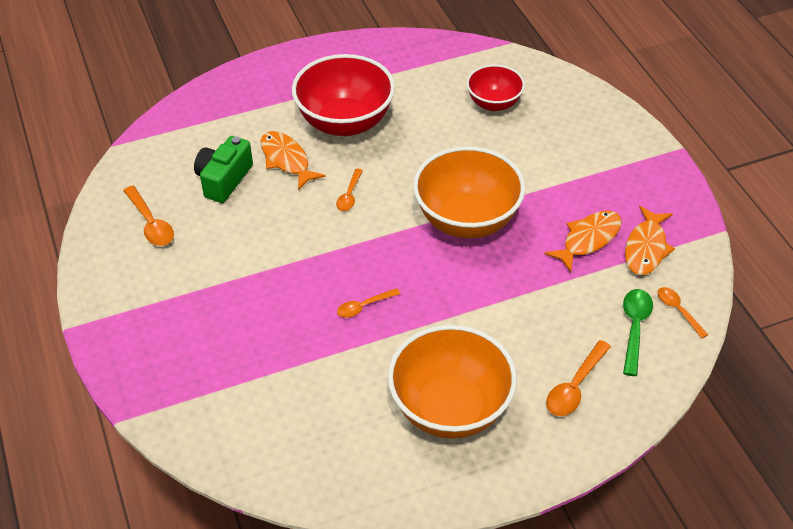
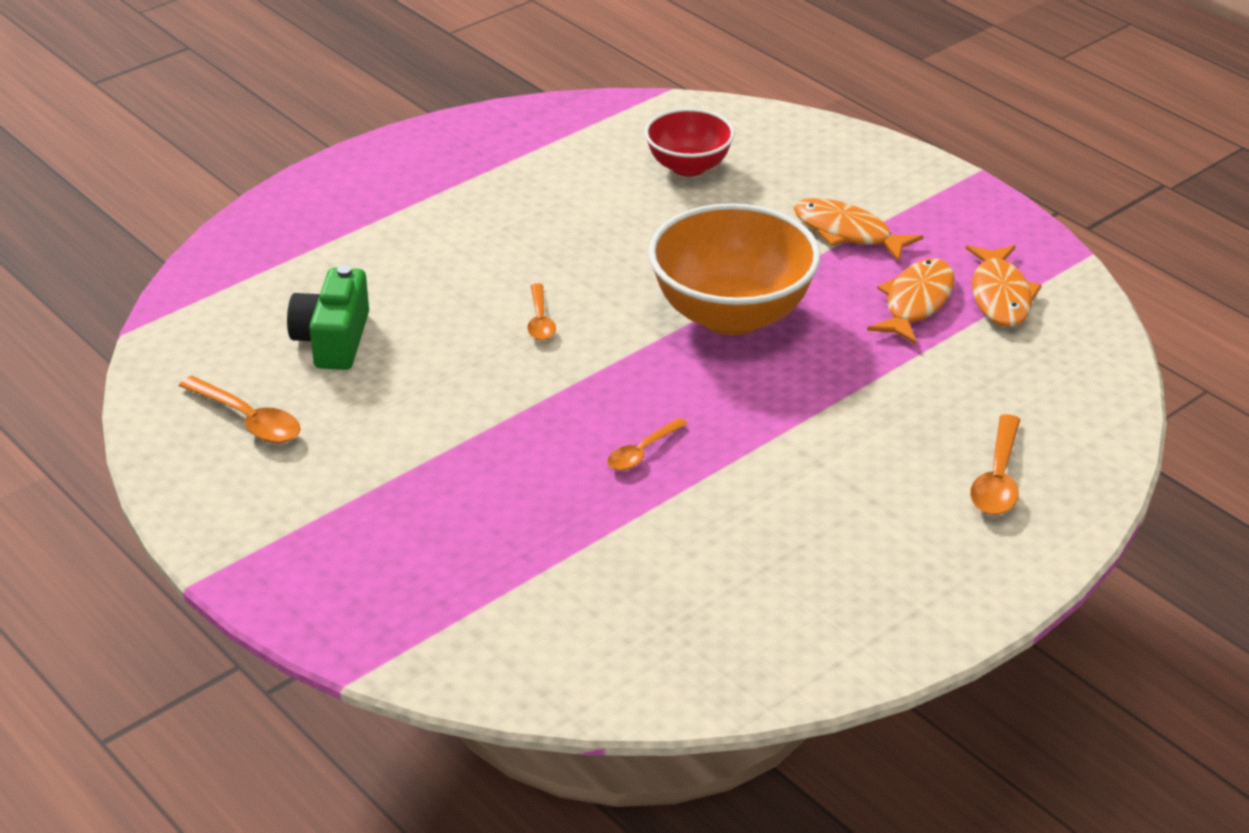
camera: 20 degrees left, 10 degrees down
(286, 160) = (417, 296): orange fish -> orange fish (847, 232)
(345, 122) = (480, 231): red bowl -> none
(450, 409) = (840, 546): orange bowl -> none
(634, 328) = (1038, 392): green spoon -> none
(678, 311) = (1084, 359): orange spoon -> none

